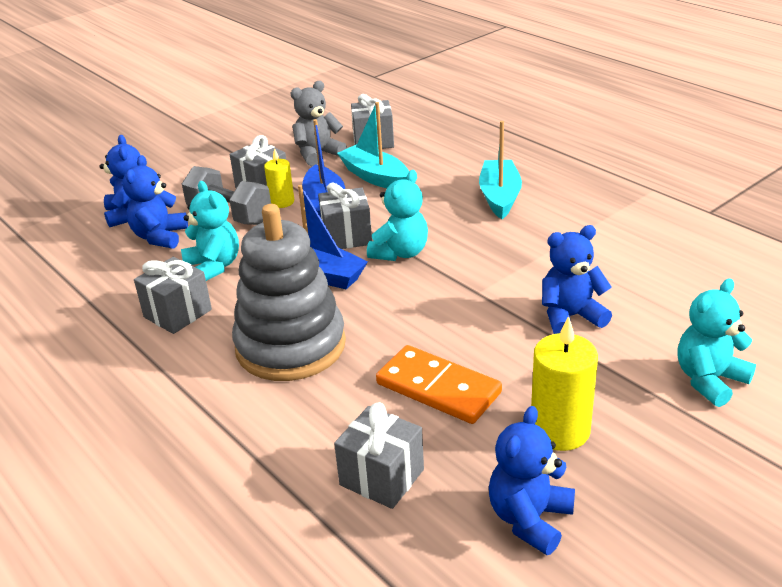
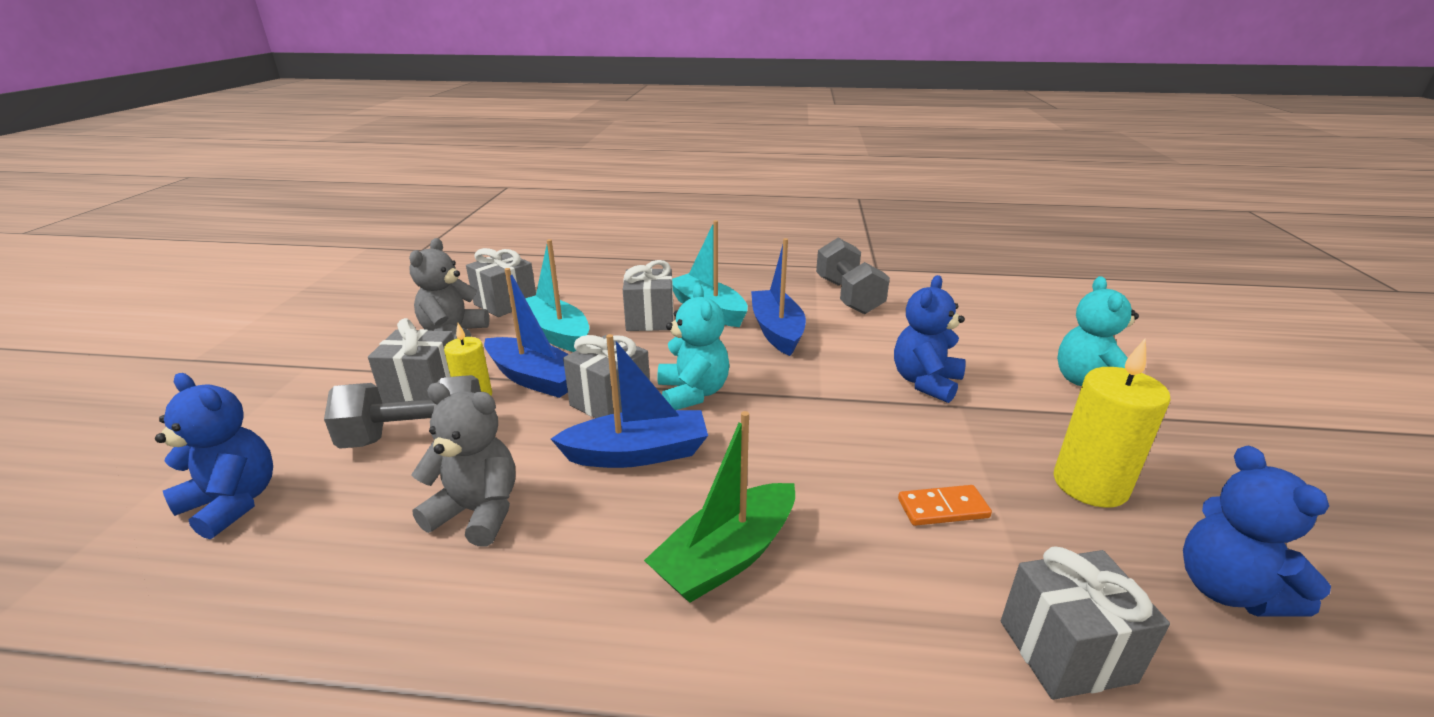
camera: 45 degrees left, 5 degrees down
(160, 237) = (331, 512): blue teddy bear -> none
(178, 313) = (504, 606): grey gift -> grey gift (650, 319)
(213, 267) = (478, 512): turquoise teddy bear -> grey teddy bear
(290, 346) = (727, 556): grey stacking toy -> green boat
(375, 177) = (556, 333): turquoise boat -> turquoise boat turned 45 degrees clockwise
(438, 388) = (943, 508): orange domino -> orange domino, size x0.54
(524, 233) = (777, 331): none -> blue boat
(633, 227) = (848, 296): none -> grey dumbbell

